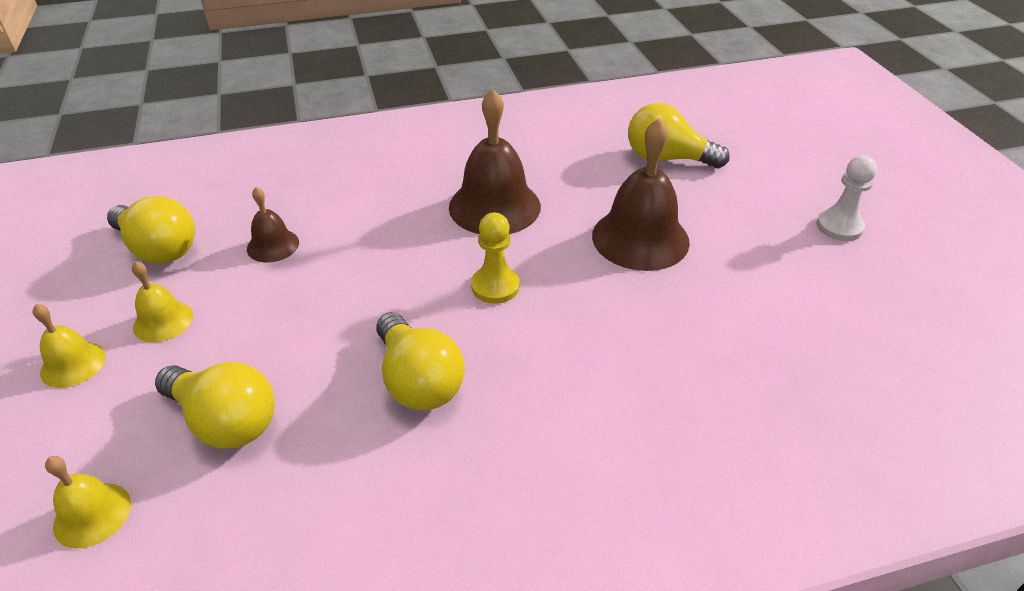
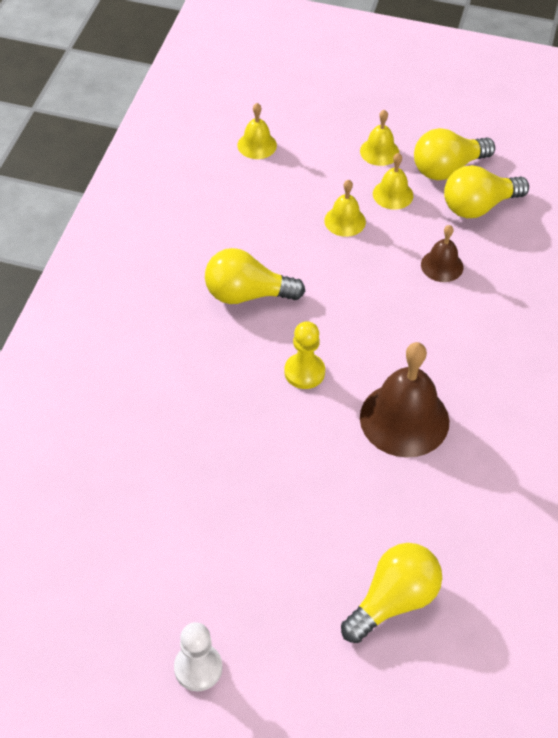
camera: 120 degrees right, 10 degrees up
(225, 421) = (282, 203): yellow light bulb -> yellow light bulb (447, 168)
(234, 345) = (345, 221): none -> yellow bell
(640, 238) = (292, 497): brown bell -> none

